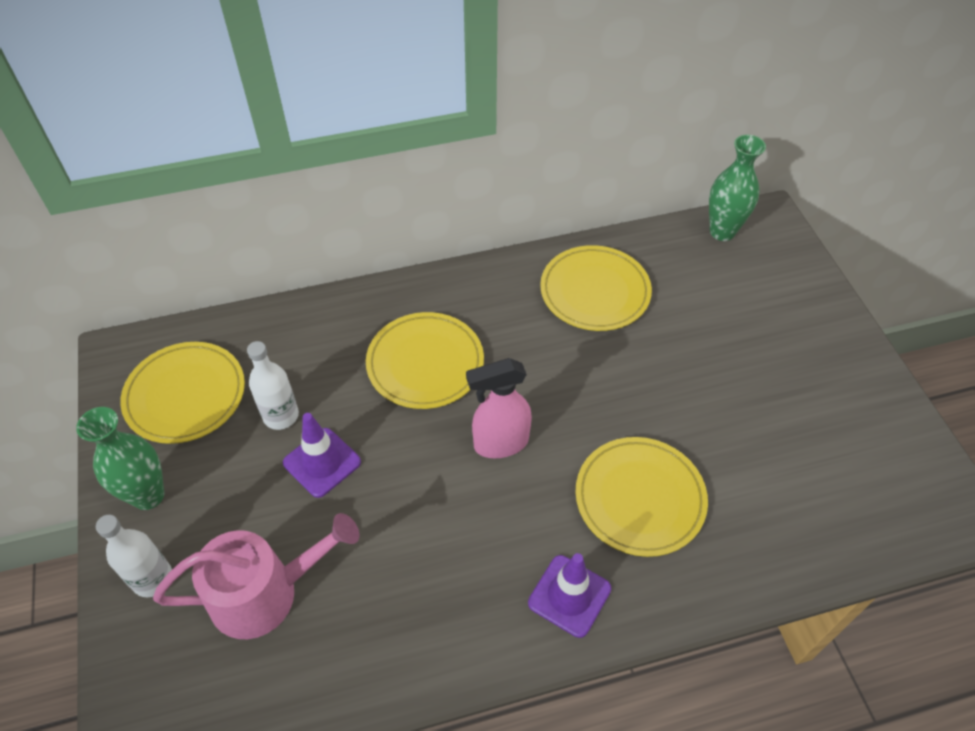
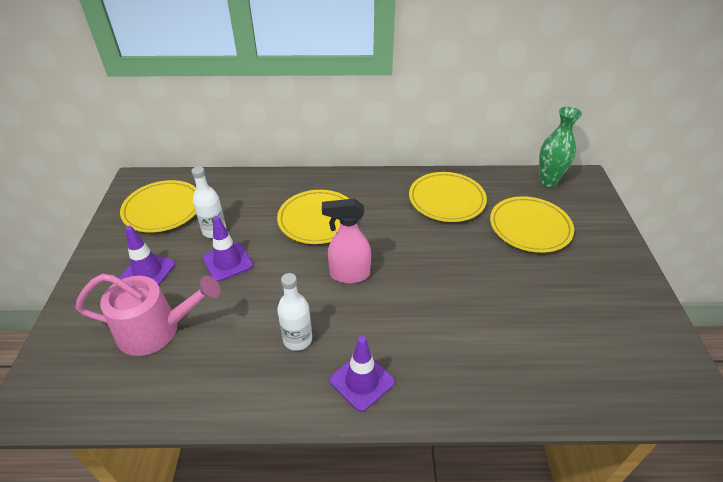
camera: 15 degrees right, 10 degrees down
(148, 495) = (114, 258): green vase -> none
(152, 578) = (92, 305): white bottle -> white bottle (297, 339)
(210, 506) = (147, 272): none -> purple traffic cone
(639, 498) = (436, 329): yellow plate -> yellow plate (530, 227)

